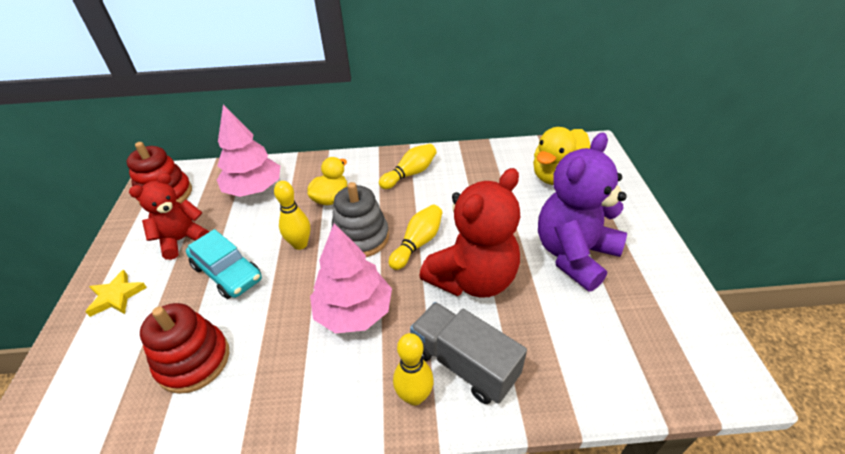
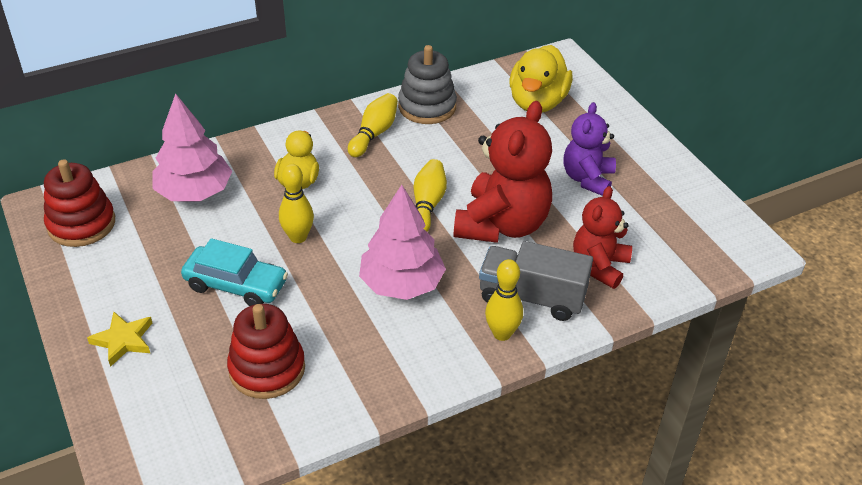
camera: 25 degrees left, 0 degrees up
(182, 240) = (150, 267): red teddy bear -> red teddy bear (599, 266)
(361, 237) = (362, 214): grey stacking toy -> grey stacking toy (427, 107)
(574, 255) = (587, 179): purple teddy bear -> purple teddy bear, size x0.62

